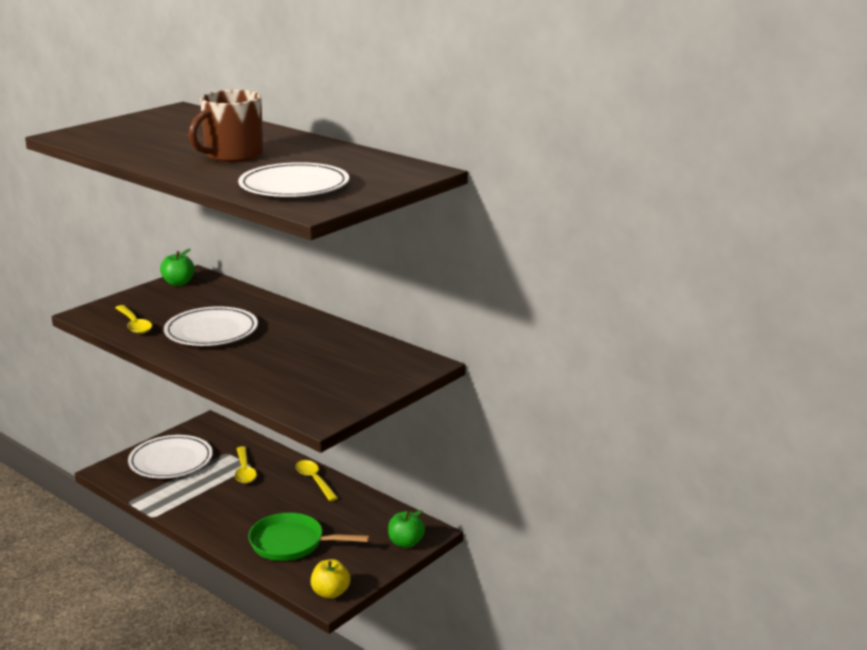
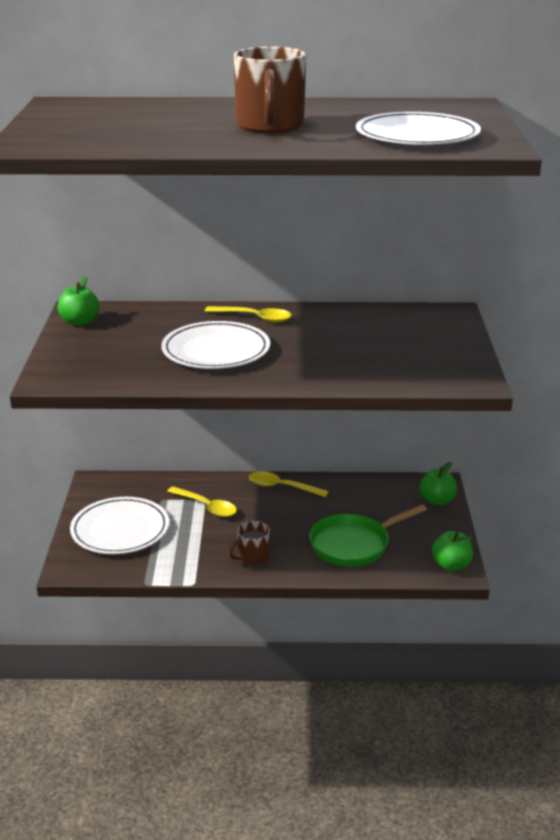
camera: 40 degrees left, 5 degrees up
(134, 325) = (126, 371): yellow spoon -> yellow spoon (255, 318)
(215, 517) = (252, 557): none -> brown mug
(330, 593) = (451, 565): yellow apple -> green apple

